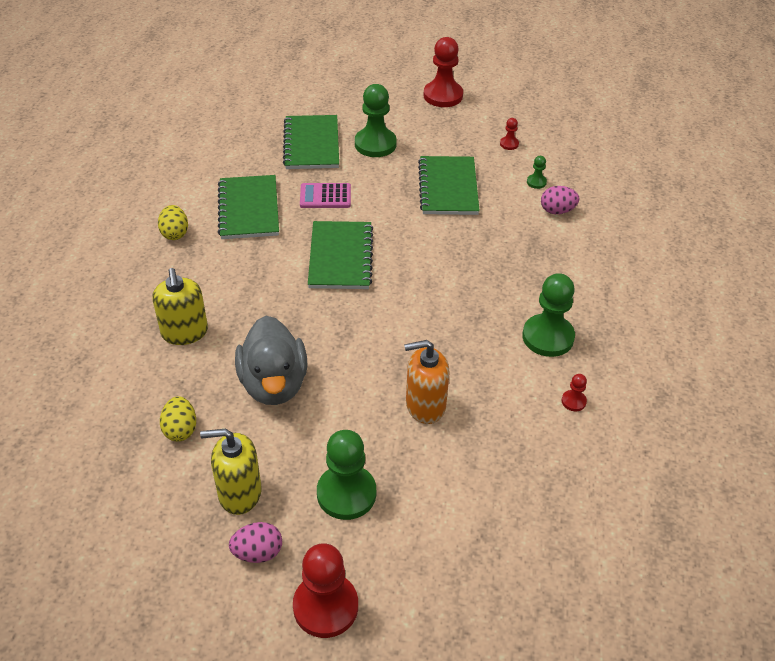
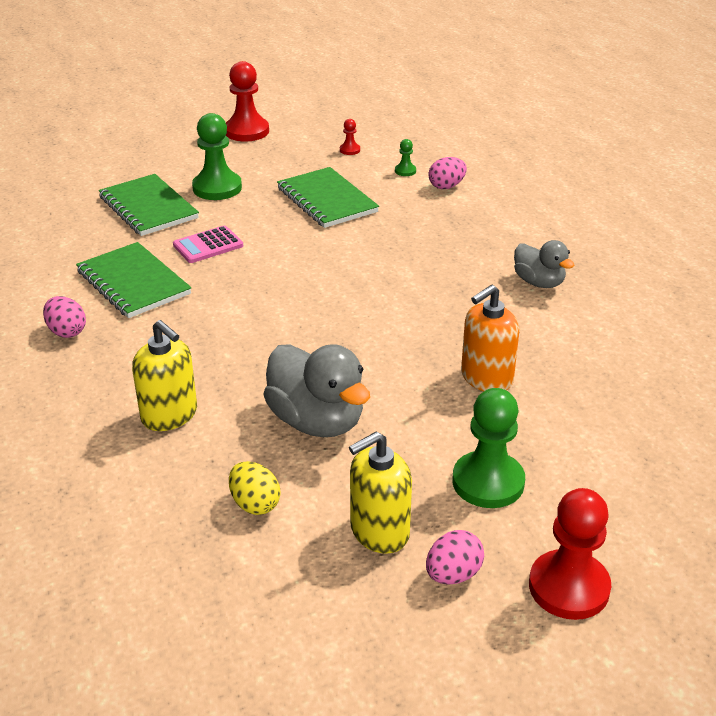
camera: 30 degrees left, 10 degrees down
(175, 233) = (67, 332): yellow egg -> pink egg
(340, 257) = (276, 290): green notebook -> none
(548, 337) = (539, 282): green pawn -> grey duck
(573, 401) = (612, 322): red pawn -> none

